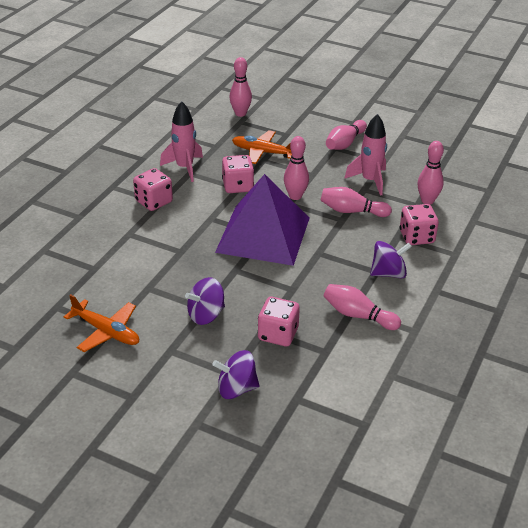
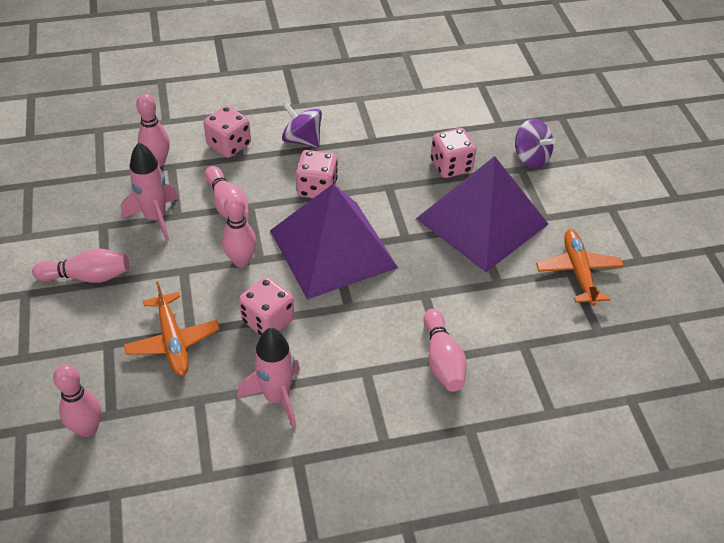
camera: 130 degrees left, 10 degrees up
(154, 202) = (371, 377): pink dice -> pink dice (317, 188)
(206, 315) = (482, 221): purple spinning top -> purple pyramid
(358, 315) = (376, 133): pink bowling pin -> pink bowling pin (442, 360)

